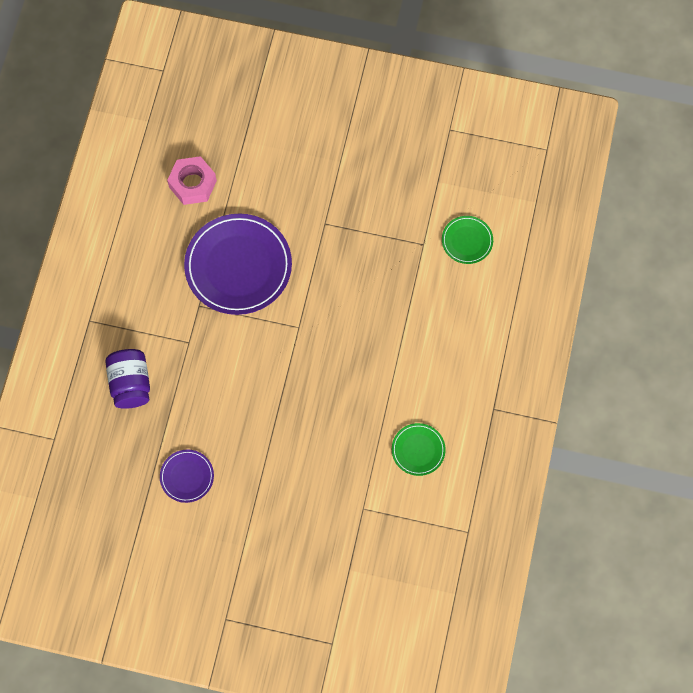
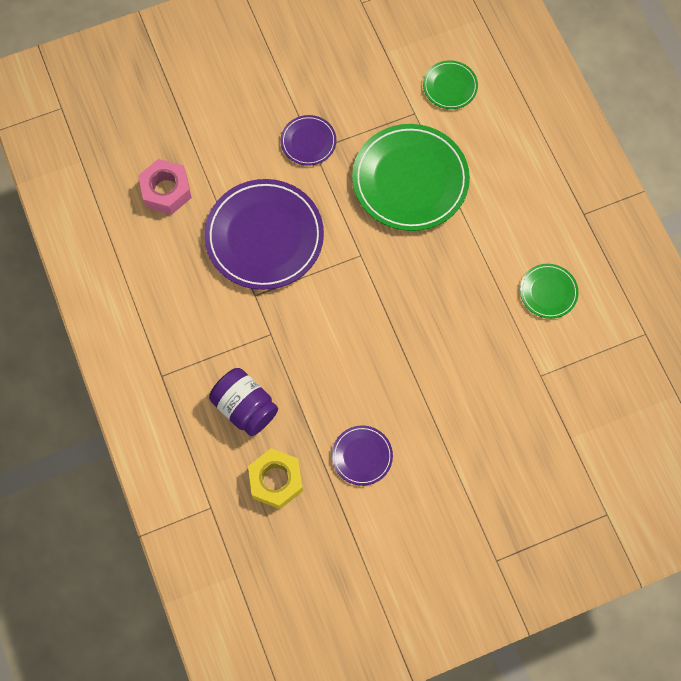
camera: 35 degrees left, 0 degrees up
(113, 452) = (276, 480): none -> yellow nut
(325, 214) = (308, 142): none -> purple plate
(379, 294) = (410, 180): none -> green plate

